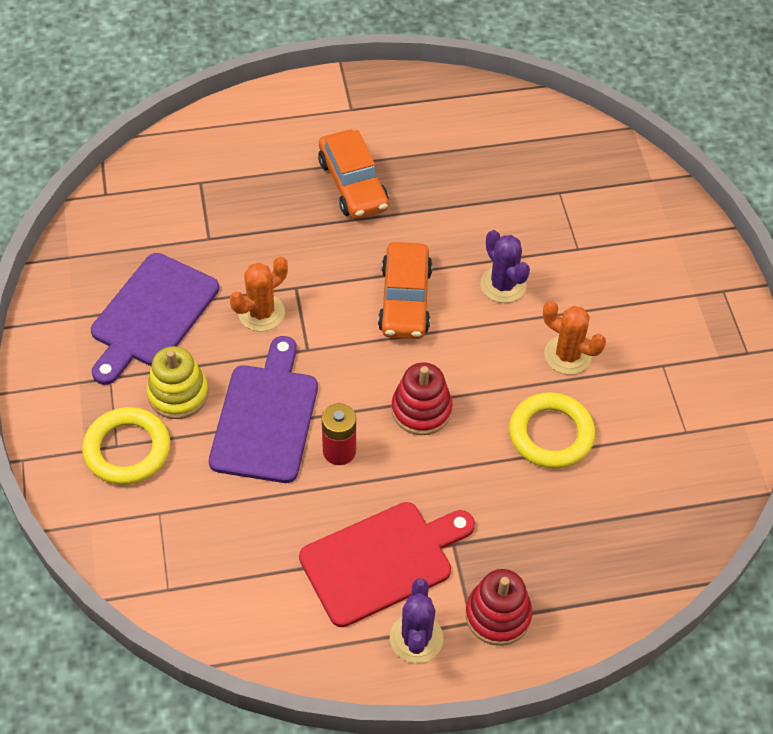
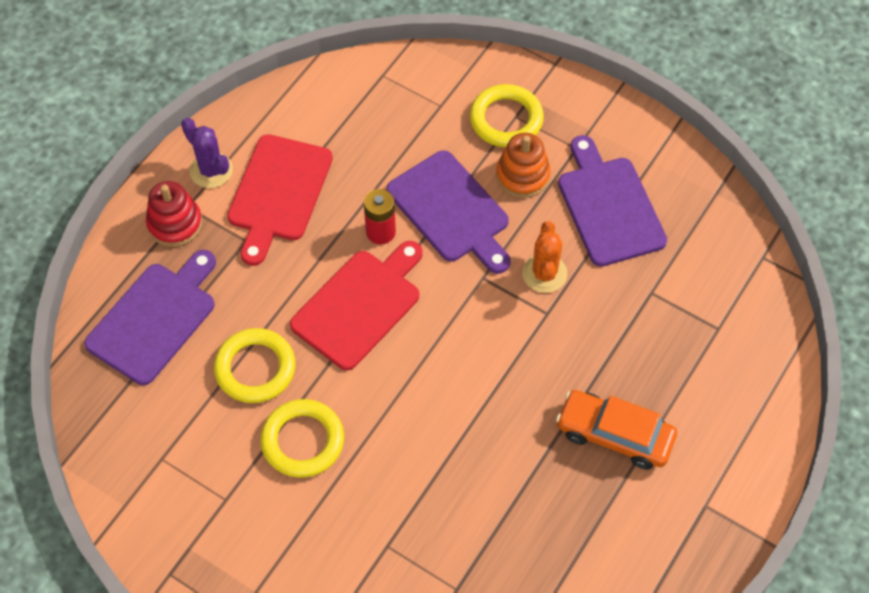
camera: 135 degrees right, 5 degrees up
(178, 394) = (522, 176): yellow stacking toy -> orange stacking toy
(405, 300) = (463, 375): orange car -> none
(421, 410) = (360, 306): red stacking toy -> red cutting board
(503, 285) = (408, 455): purple cactus -> none
(567, 355) = (303, 441): orange cactus -> yellow ring
(594, 543) = (155, 319): none -> purple cutting board

